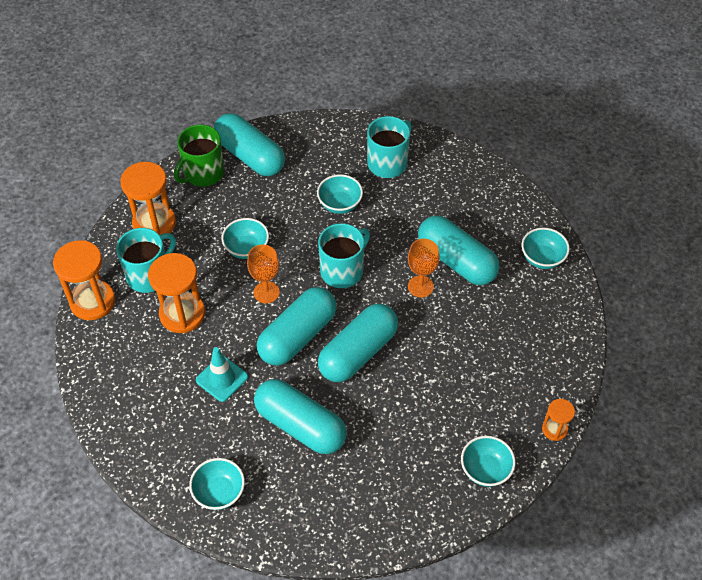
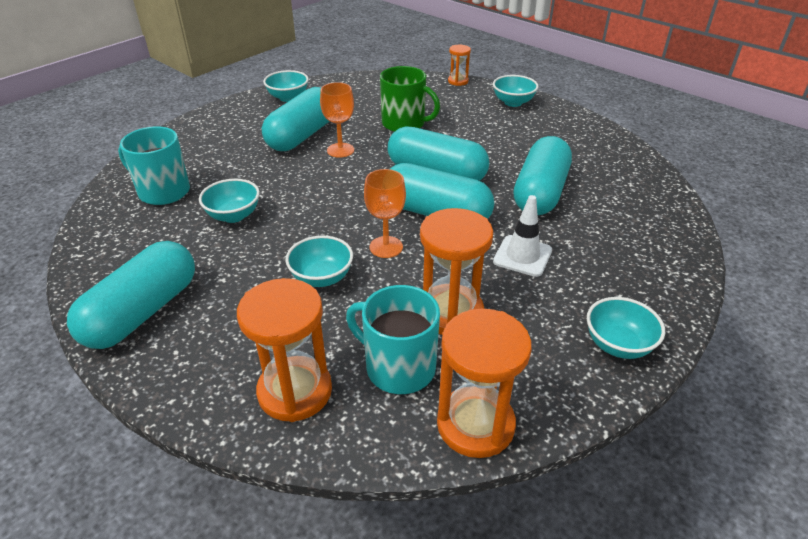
camera: 105 degrees left, 15 degrees down
(203, 173) = (179, 358): green mug -> green mug (404, 124)
(219, 492) = (652, 228): turquoise bowl -> turquoise bowl (618, 345)
(222, 378) = (522, 256): turquoise traffic cone -> white traffic cone
(343, 270) = (335, 198): turquoise mug -> none

